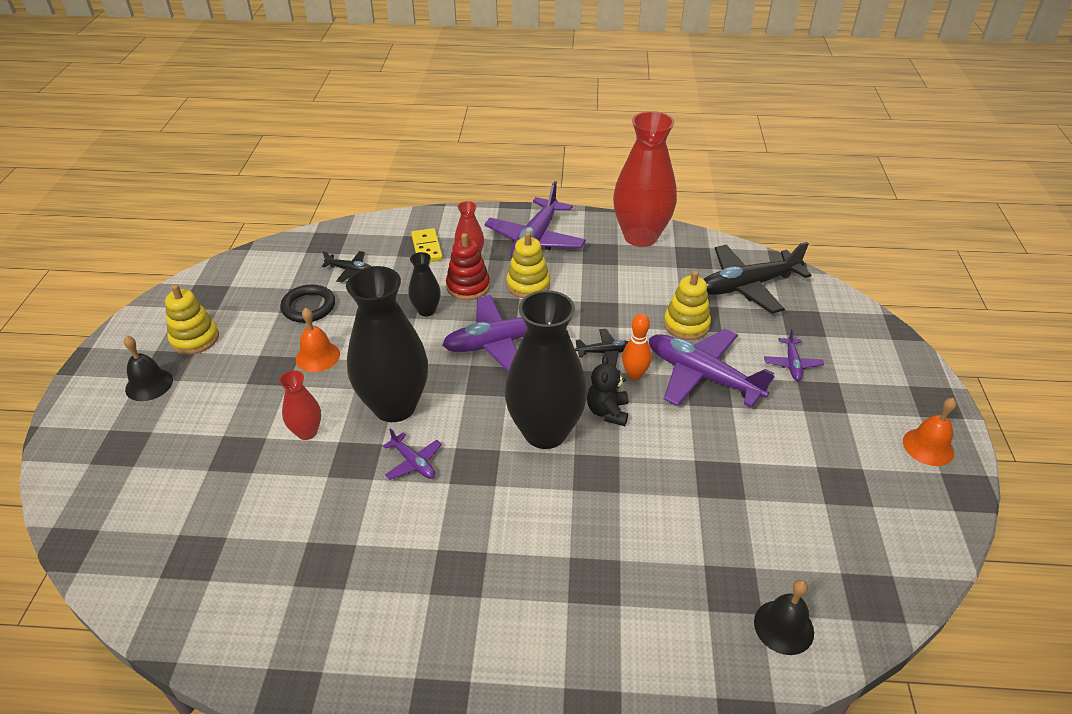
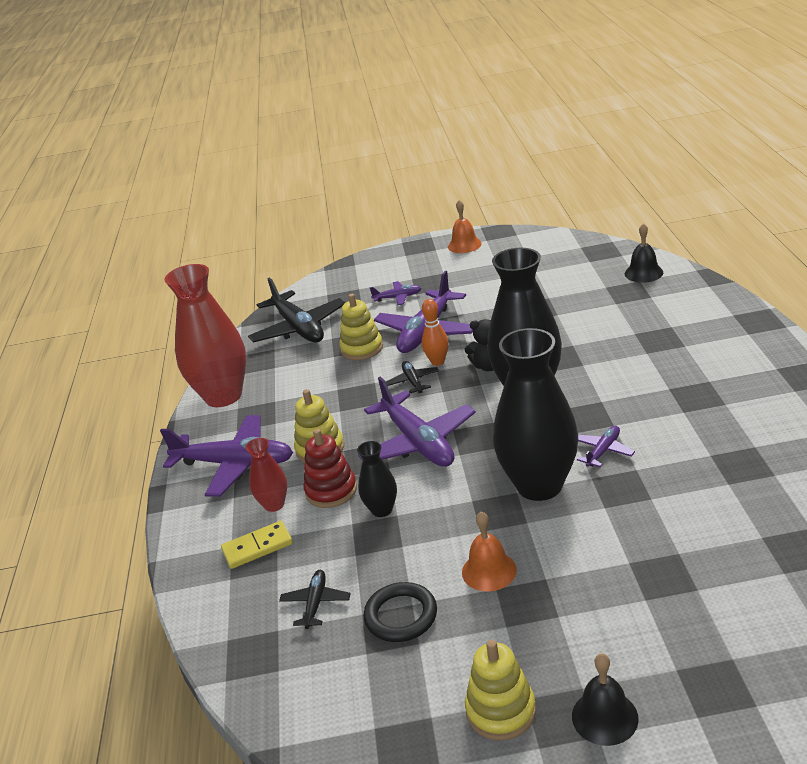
camera: 95 degrees left, 10 degrees down
(307, 432) = (605, 534): red vase -> none

